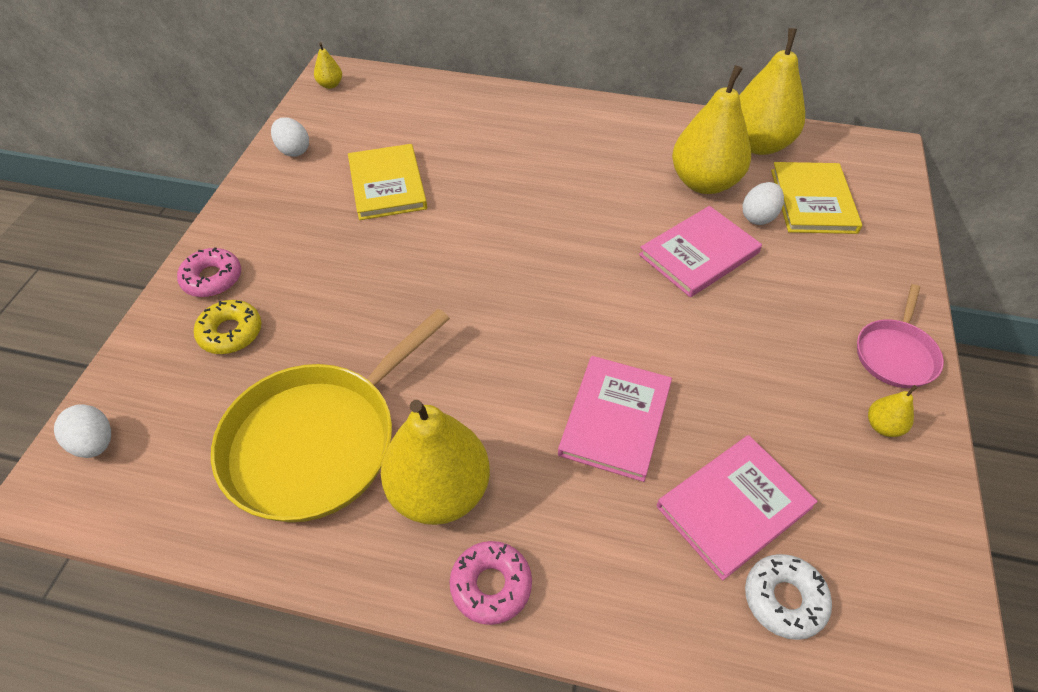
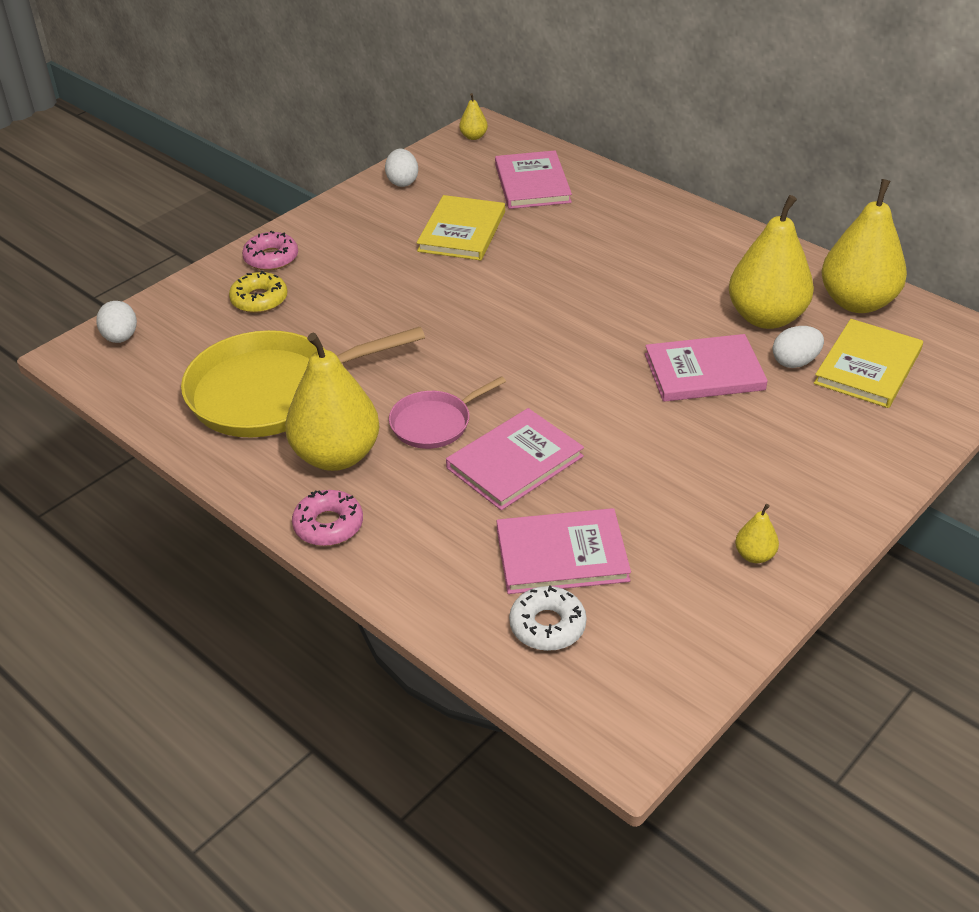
camera: 30 degrees right, 10 degrees down
(417, 116) = (532, 183): none -> pink book
(895, 354) = (825, 511): pink pan -> pink pan (434, 423)

